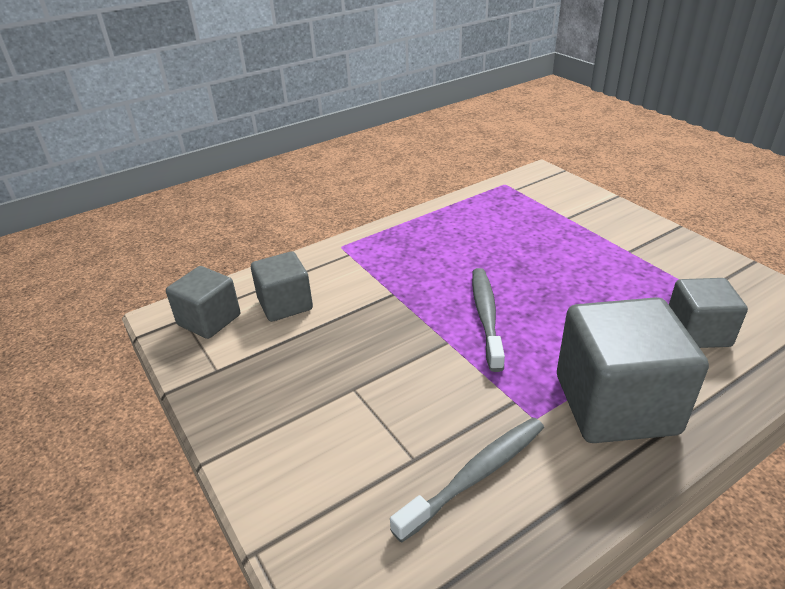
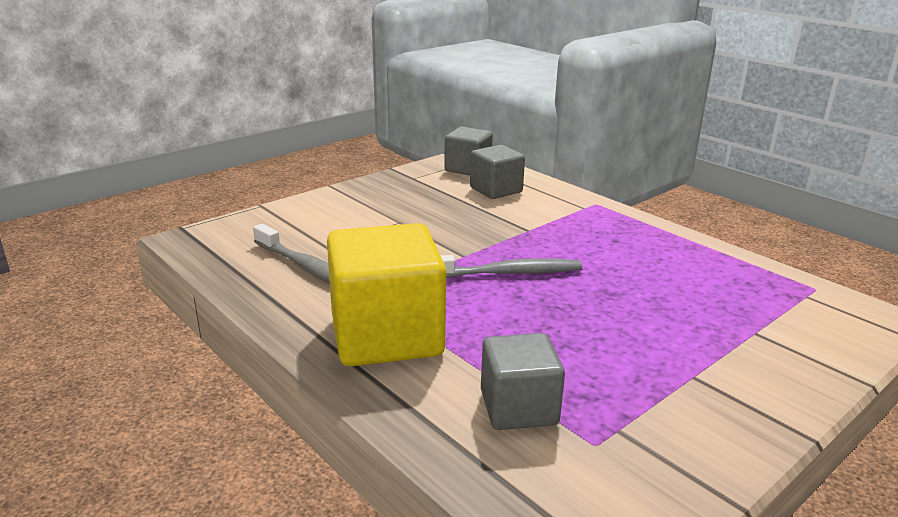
camera: 80 degrees right, 10 degrees down
(615, 404) = (386, 336): grey cube -> yellow cube

